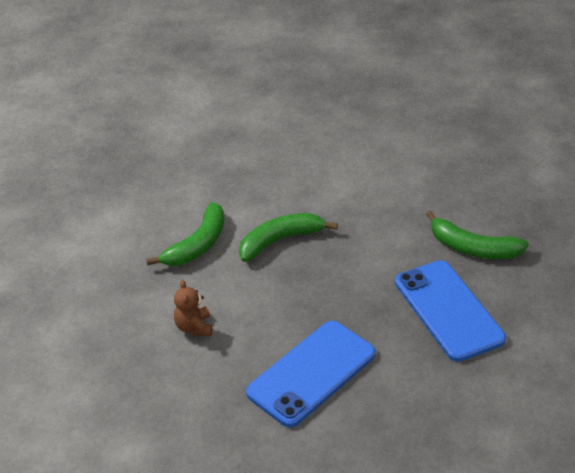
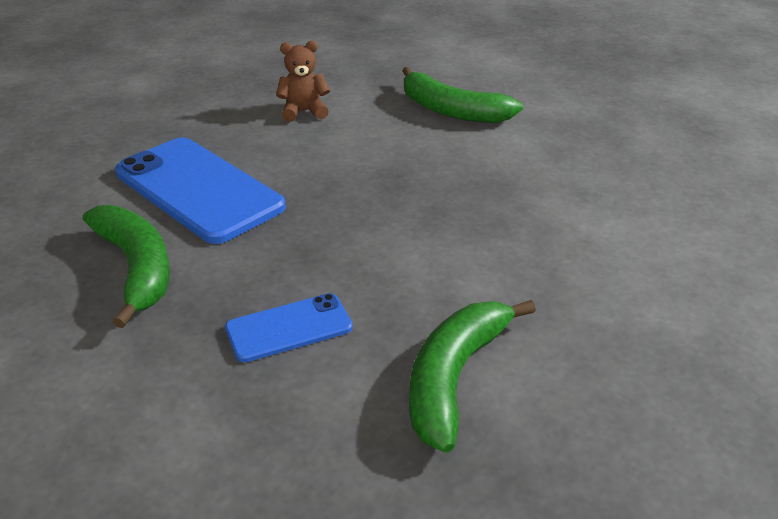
camera: 90 degrees right, 5 degrees down
(280, 240) = (463, 168): green banana -> green banana (137, 268)
(448, 310) = (289, 328): blue phone -> blue phone, size x0.53

